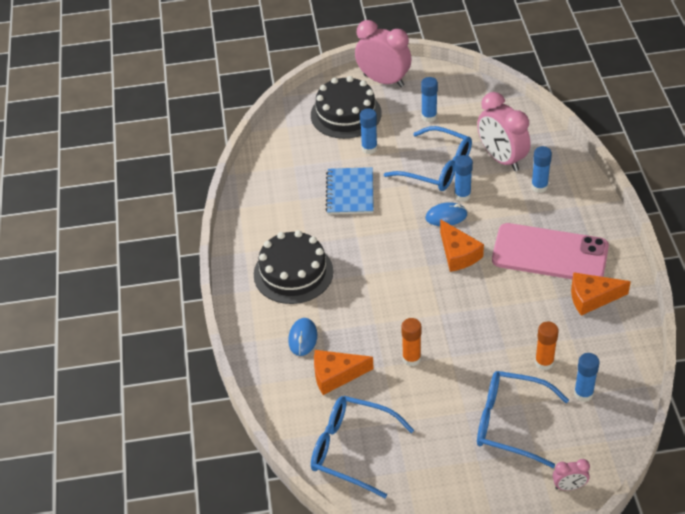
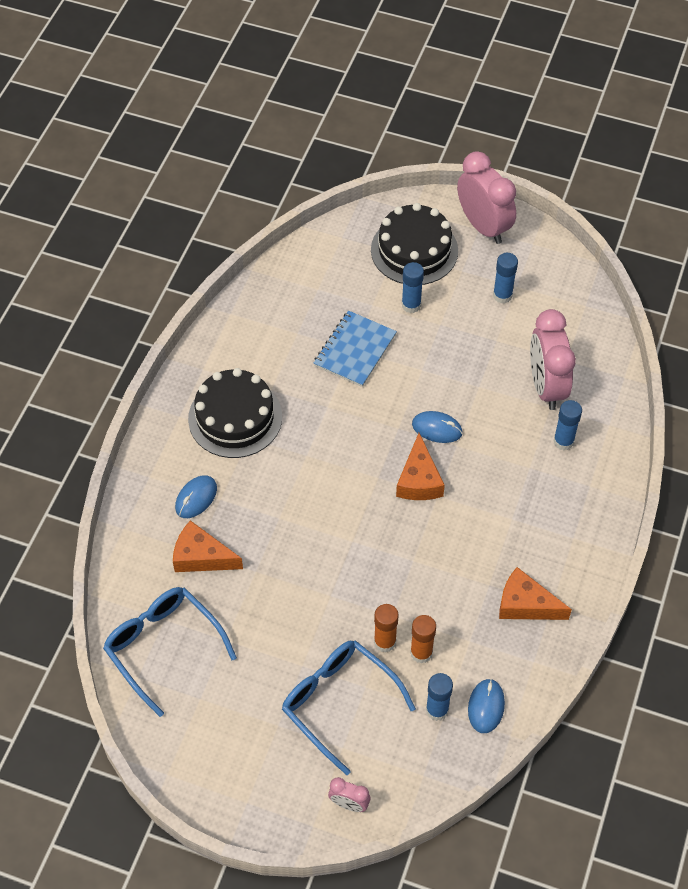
camera: 25 degrees right, 10 degrees up
(411, 358) = (288, 577): orange glue stick -> orange glue stick (385, 642)
(437, 168) = (467, 364): blue glasses -> none
(462, 195) = (472, 411): blue glue stick -> none
(550, 254) = (517, 529): pink phone -> none
(615, 375) = (486, 707): none -> blue mouse

